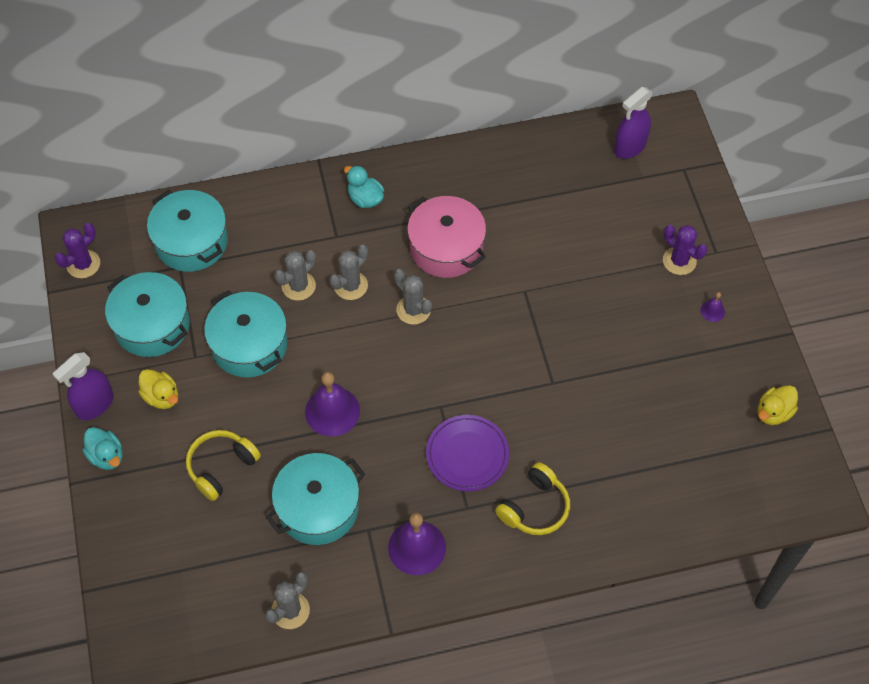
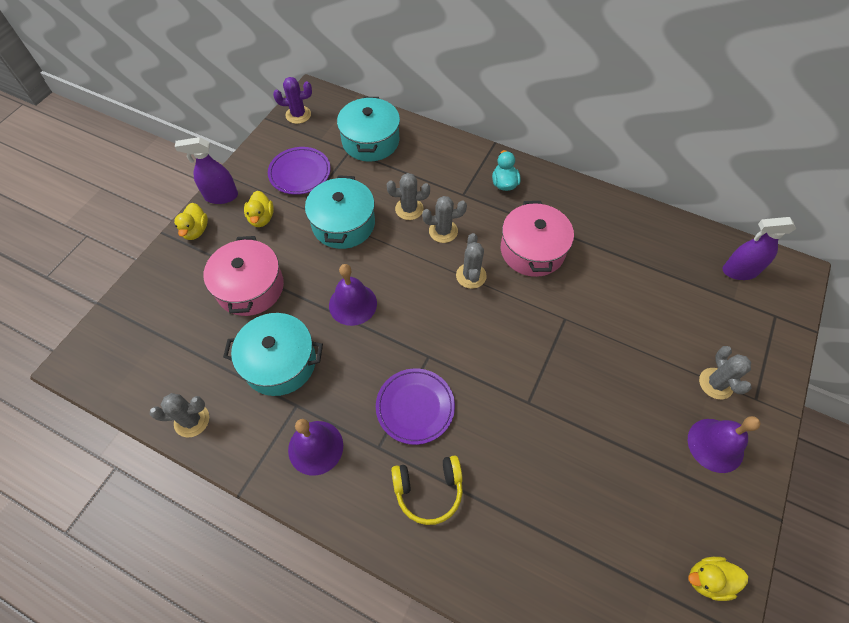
camera: 40 degrees right, 0 degrees up
(106, 456) = (196, 230): turquoise duck -> yellow duck
(152, 325) = (300, 173): turquoise pot -> purple plate
(221, 467) = (250, 287): yellow headphones -> pink pot
(679, 261) = (716, 383): purple cactus -> grey cactus
(712, 311) = (715, 445): purple bell -> purple bell, size x2.17

